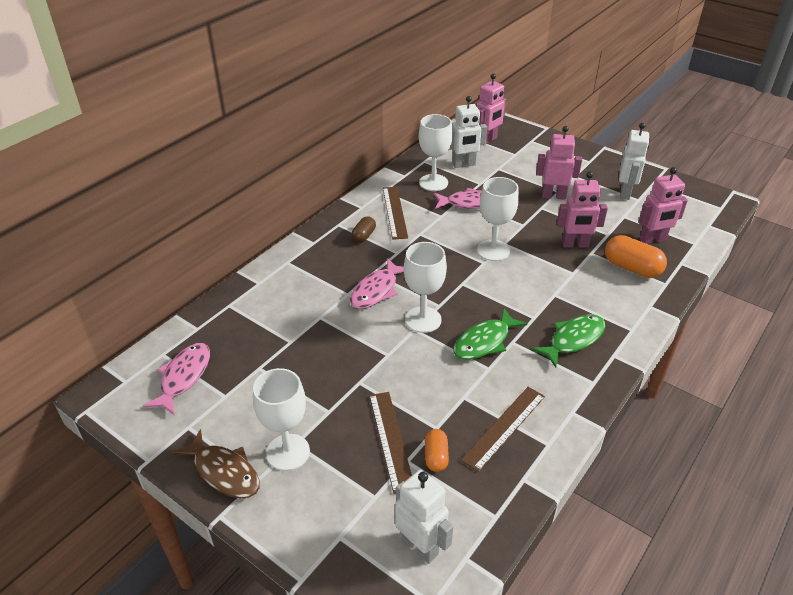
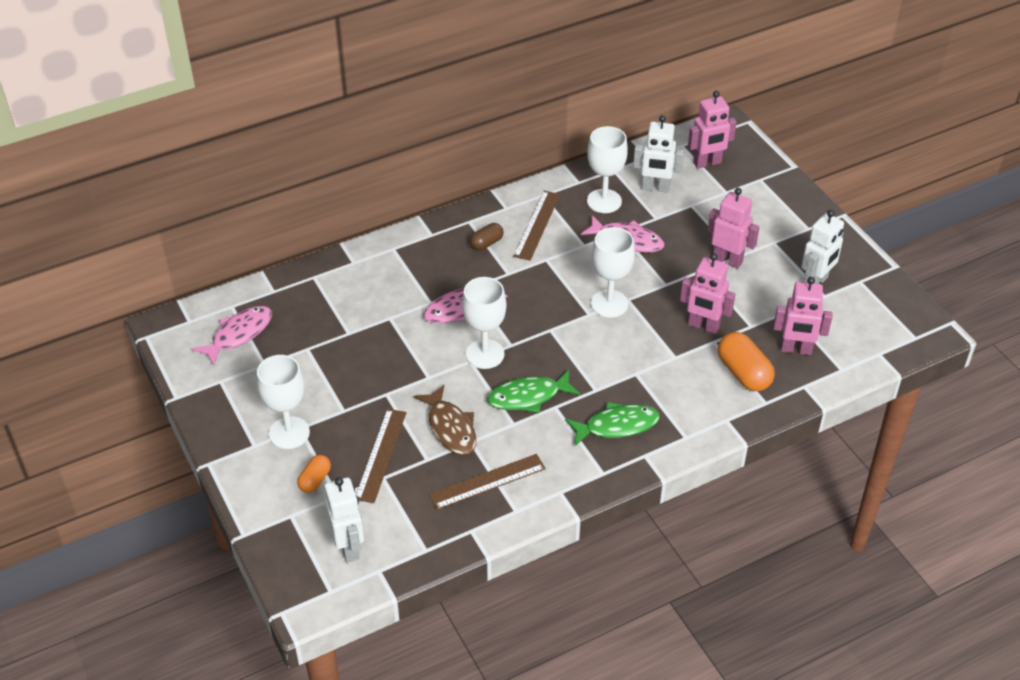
camera: 25 degrees right, 5 degrees up
(224, 472) = (229, 429): brown fish -> brown fish (450, 427)
(436, 456) = (409, 483): orange capsule -> orange capsule (315, 480)

